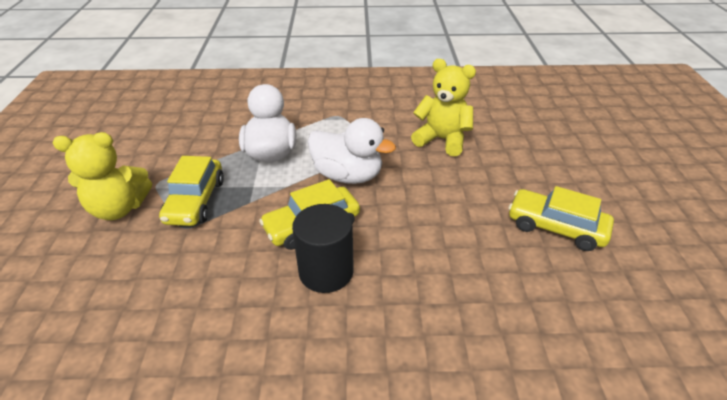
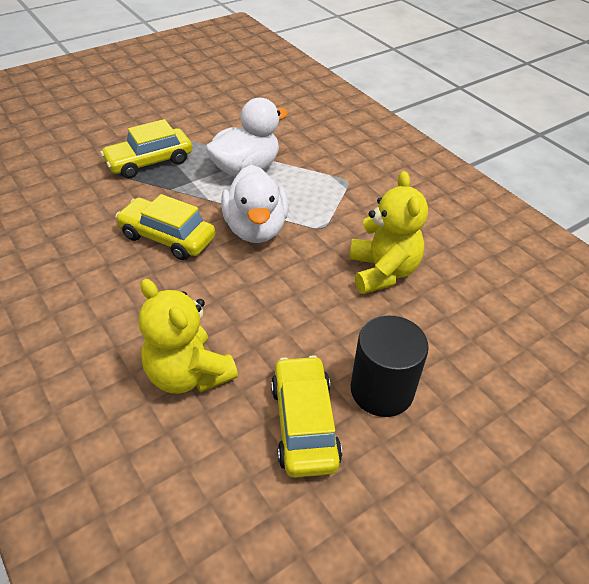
camera: 55 degrees right, 5 degrees up
(119, 208) = (113, 132): yellow teddy bear -> yellow teddy bear (188, 374)
(326, 271) = (116, 270): black cylinder -> black cylinder (381, 390)

